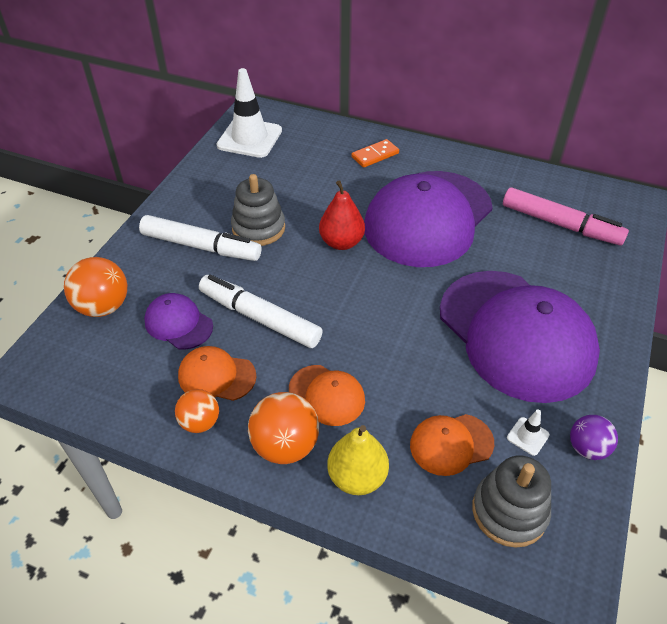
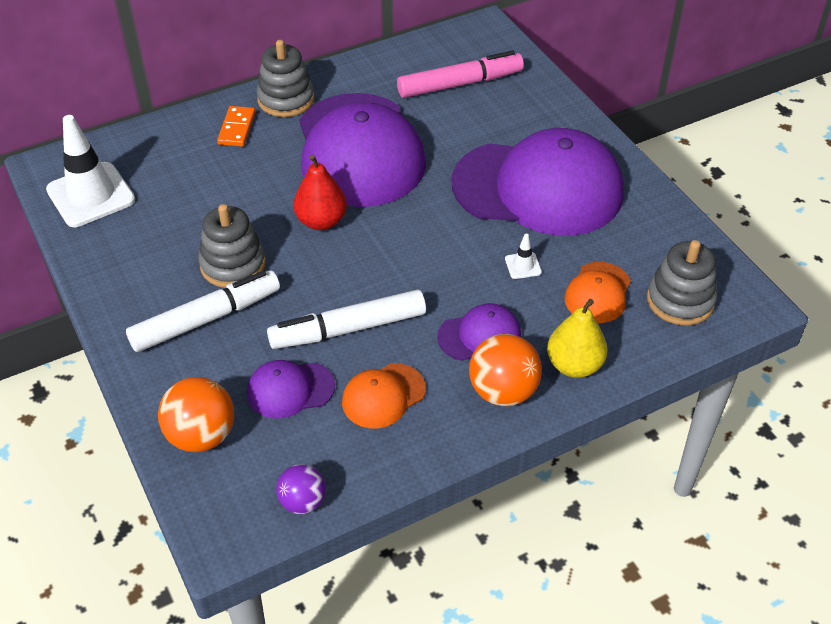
camera: 50 degrees left, 0 degrees up
(200, 422) = (423, 435): orange ball -> none
(327, 395) = (479, 335): orange cap -> purple cap
(428, 158) = (286, 99): none -> grey stacking toy
(528, 436) = (631, 247): white traffic cone -> white traffic cone (523, 265)
(587, 448) = (670, 225): purple ball -> purple ball (302, 502)

